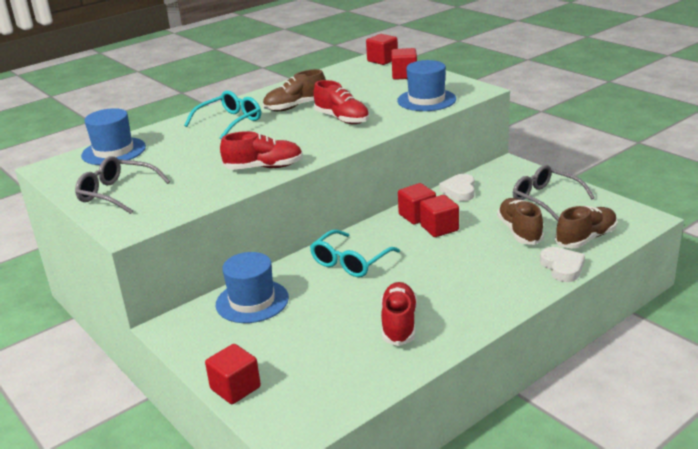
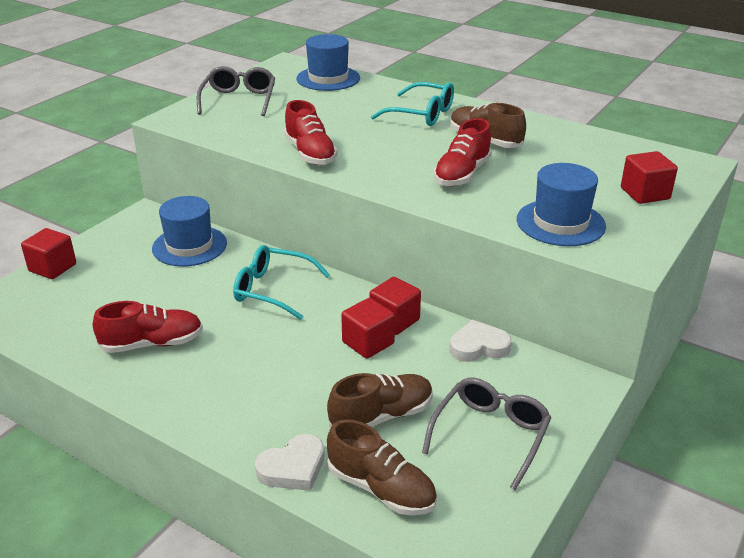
camera: 70 degrees right, 5 degrees up
(382, 60) = (691, 169): red cube -> none

